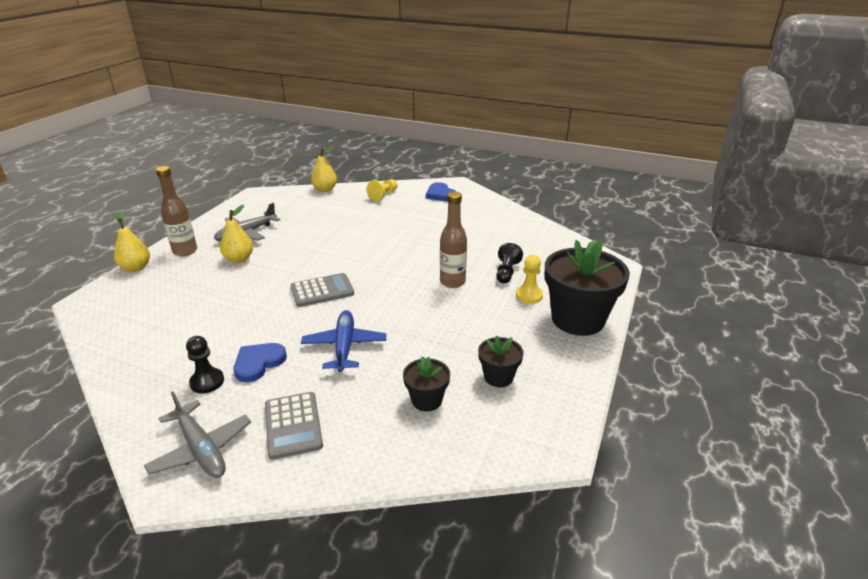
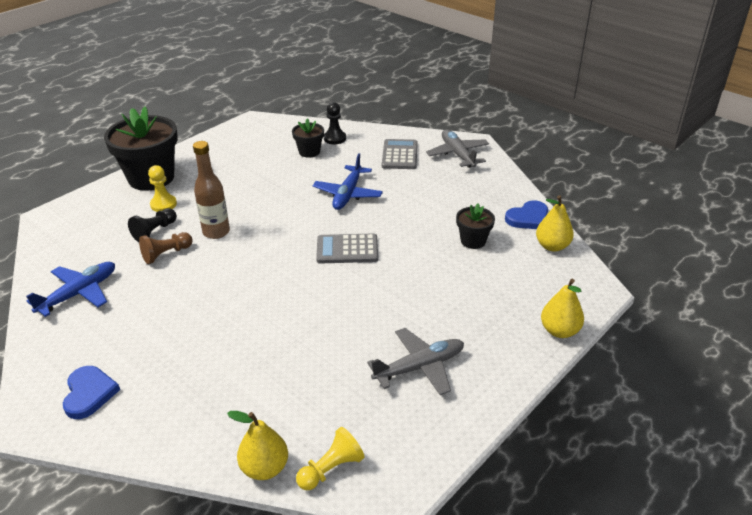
camera: 160 degrees left, 5 degrees up
(185, 251) = (502, 348): brown bottle -> none
(207, 382) = (457, 190): black pawn -> black pawn (334, 138)
(239, 259) = (431, 316): yellow pear -> yellow pear (552, 246)
(258, 363) = (418, 195): blue heart -> blue heart (528, 218)
(383, 195) = (177, 417): yellow pawn -> yellow pawn (331, 469)
(476, 259) = (166, 254): none -> brown pawn
(498, 377) = (252, 154): black flower pot -> black flower pot (473, 241)
(508, 227) = (79, 293): none -> blue plane

